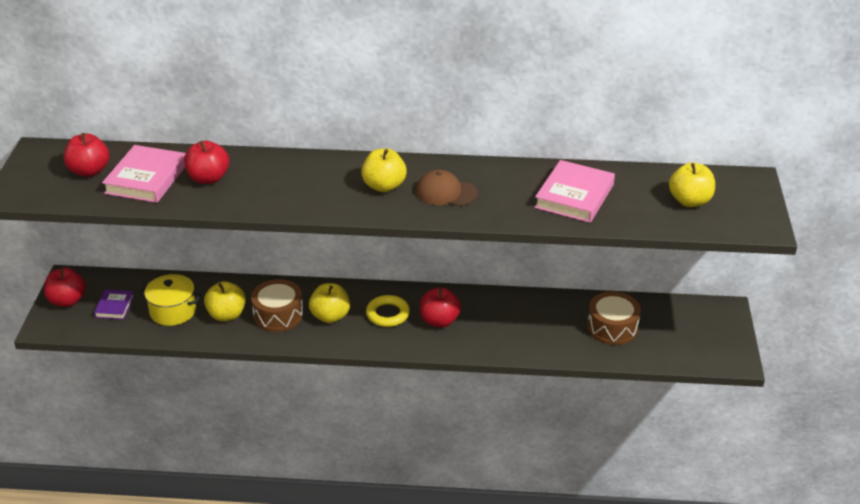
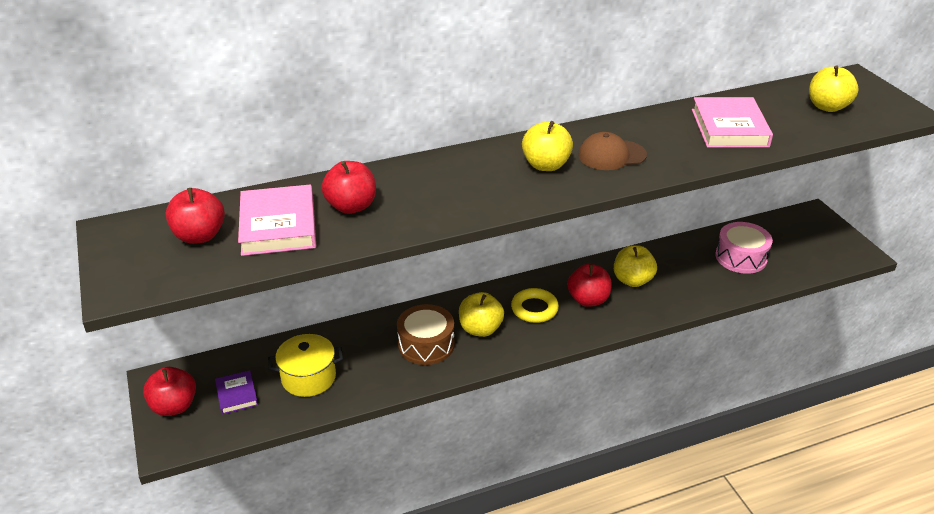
camera: 25 degrees left, 0 degrees up
(227, 315) = (371, 362): yellow apple -> yellow apple (632, 280)
(612, 327) = (741, 257): brown drum -> pink drum

